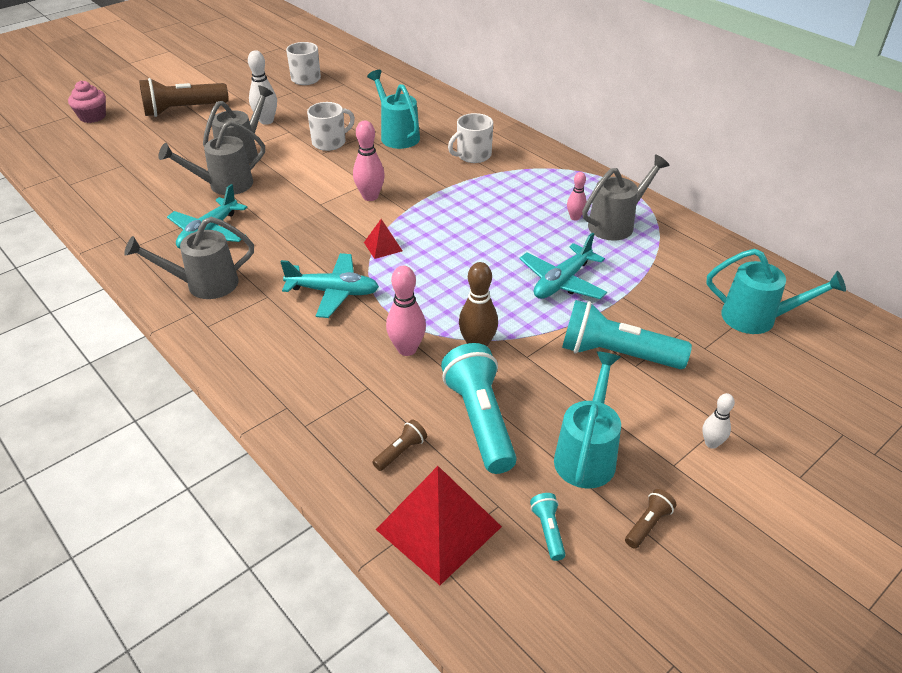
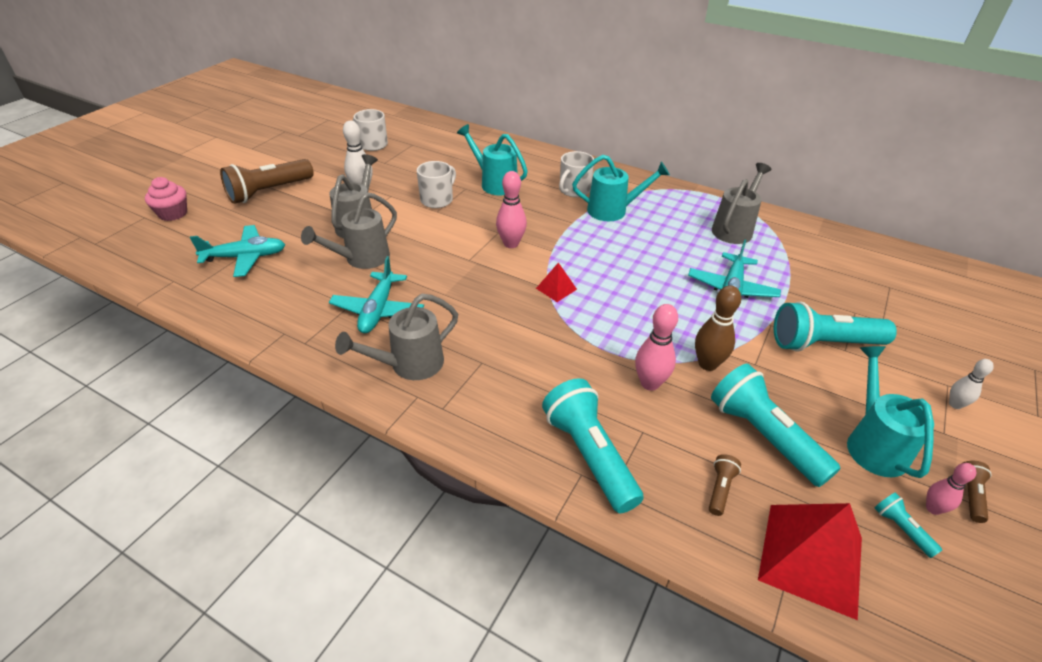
camera: 20 degrees left, 0 degrees up
(305, 394) = (589, 455): none -> turquoise flashlight
(333, 292) = (542, 343): turquoise plane -> turquoise plane (245, 257)
(575, 217) = (698, 229): pink bowling pin -> pink bowling pin (933, 508)
(757, 318) = (899, 286): turquoise watering can -> turquoise watering can (613, 210)

